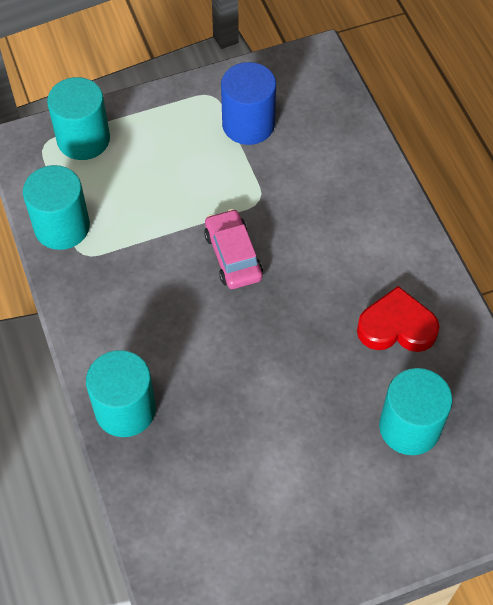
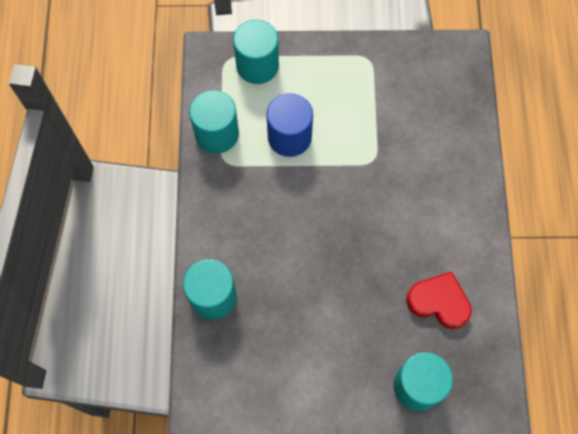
camera: 20 degrees right, 10 degrees up
(233, 255) = (336, 200): pink car -> none
(248, 124) = (388, 93): blue cylinder -> blue cylinder (289, 137)

